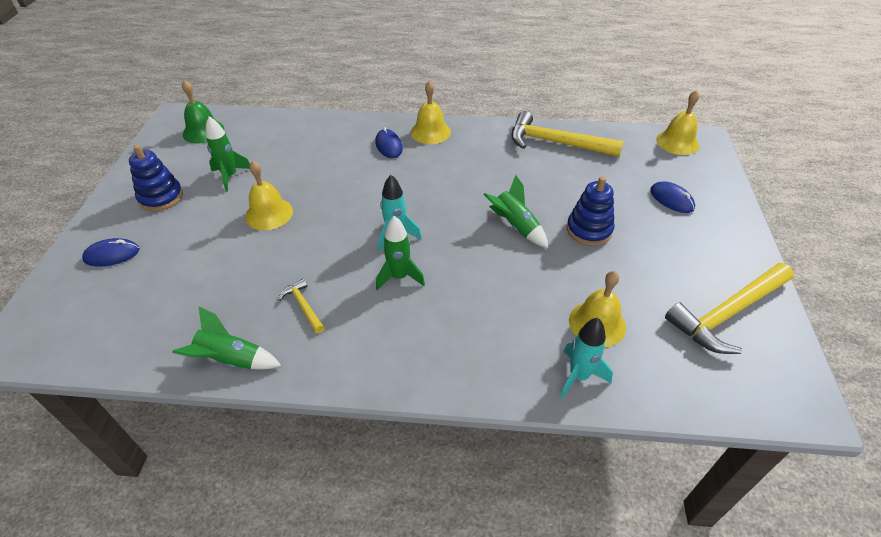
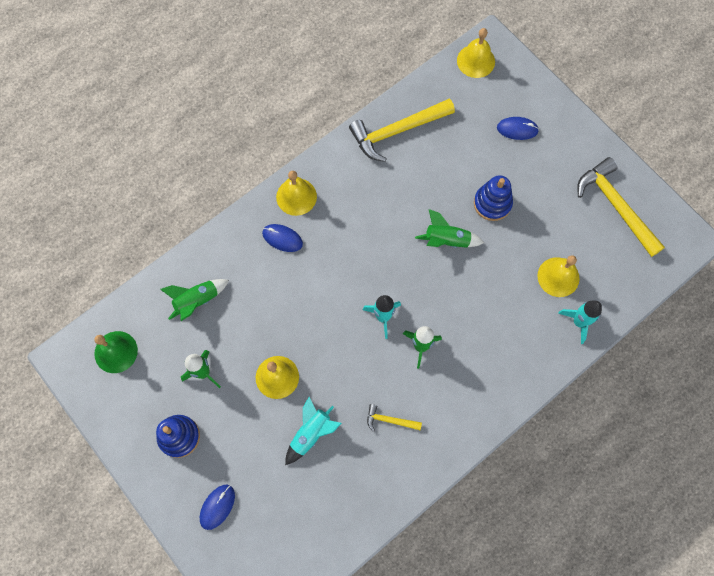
camera: 45 degrees left, 25 degrees up
(231, 360) = (394, 491): green rocket -> green rocket (197, 301)
(237, 265) = (311, 433): none -> turquoise rocket
(727, 313) = (616, 206): yellow hammer -> yellow hammer turned 135 degrees clockwise

